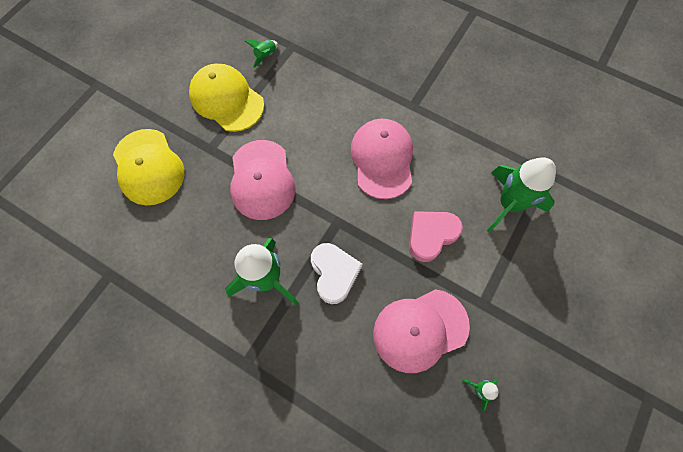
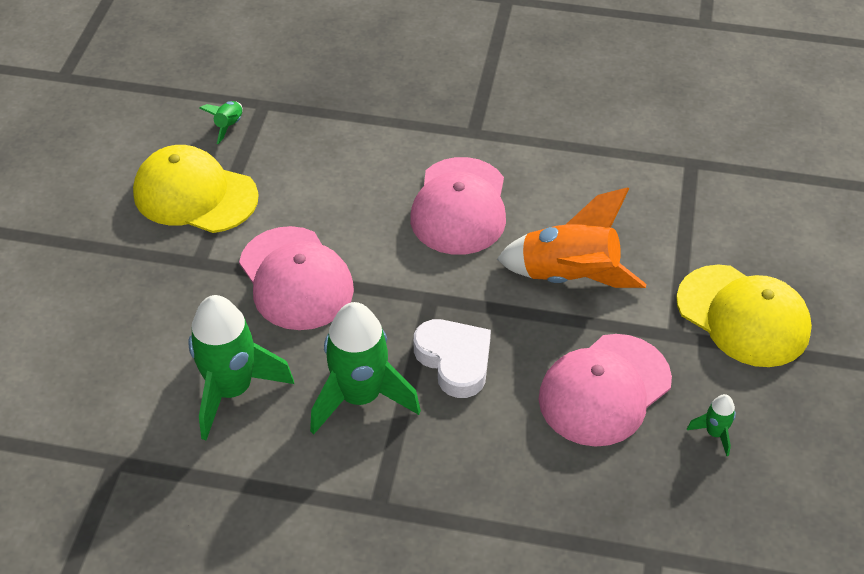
camera: 20 degrees left, 20 degrees down
(148, 167) = (112, 310): yellow cap -> yellow cap (743, 316)
(382, 159) = (459, 206): pink cap -> pink cap turned 150 degrees counterclockwise
(431, 235) = (569, 277): pink heart -> orange rocket
(509, 204) = (657, 211): green rocket -> green rocket (232, 390)

